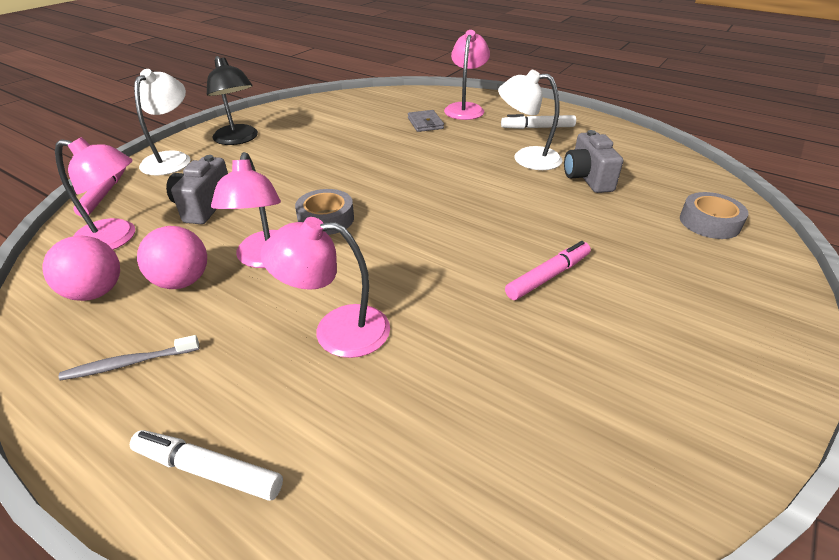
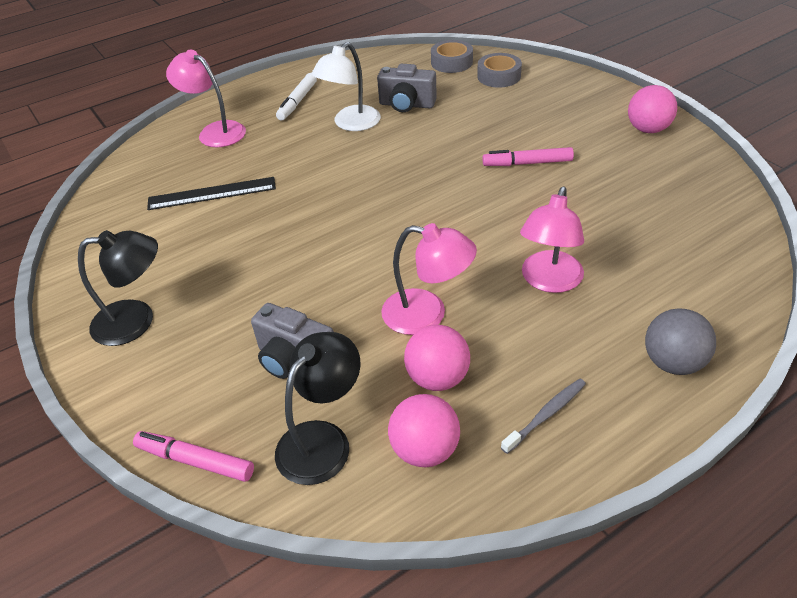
camera: 65 degrees left, 5 degrees up
(116, 239) = (322, 440): pink lamp -> black lamp
(129, 363) = (546, 415): grey toothbrush -> grey toothbrush turned 135 degrees counterclockwise
(172, 159) = (142, 390): white lamp -> none
(209, 471) = (673, 362): white marker -> grey ball
(326, 219) = (380, 266): grey tape -> grey tape (451, 62)
(387, 127) = (212, 193): none -> black ruler
(425, 123) = (227, 165): grey wallet -> none
(547, 277) = (528, 163): pink marker -> pink marker turned 75 degrees counterclockwise
(727, 379) = (647, 129): none -> pink ball

